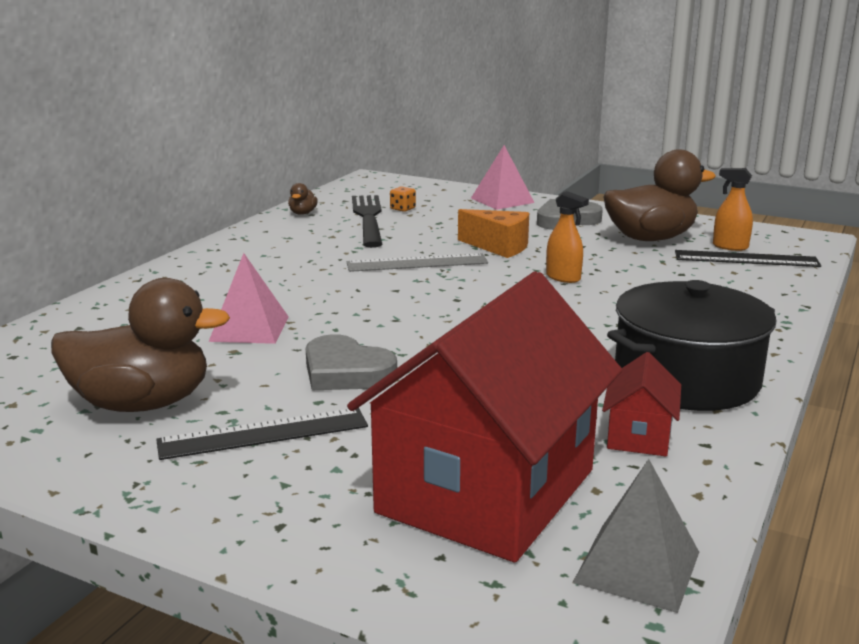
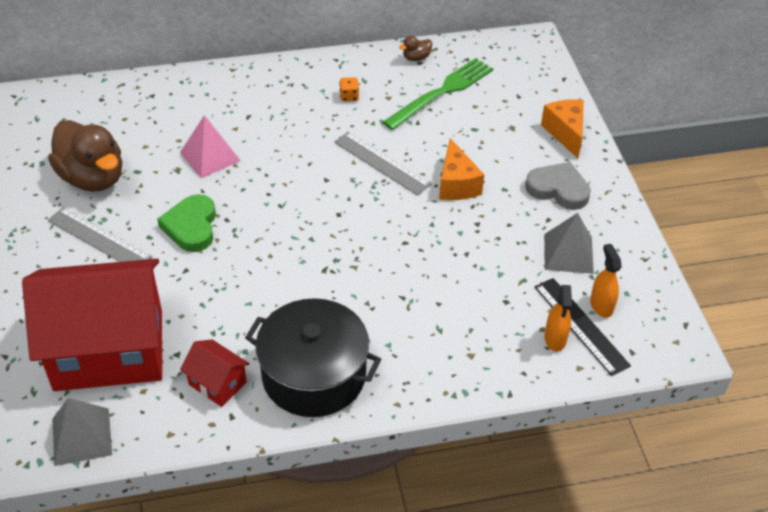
camera: 50 degrees right, 25 degrees up
(263, 434) = (99, 239): black ruler -> grey ruler
(346, 372) = (191, 226): grey heart -> green heart
(368, 218) = (442, 92): black fork -> green fork
(402, 209) = (482, 96): orange dice -> orange dice (349, 96)
(502, 200) = (565, 133): pink pyramid -> orange cheese
(563, 278) = (430, 244): orange spray bottle -> orange spray bottle (555, 339)
(639, 435) = (217, 383): red house -> red house turned 60 degrees clockwise
(650, 238) = (568, 253): brown duck -> grey pyramid

